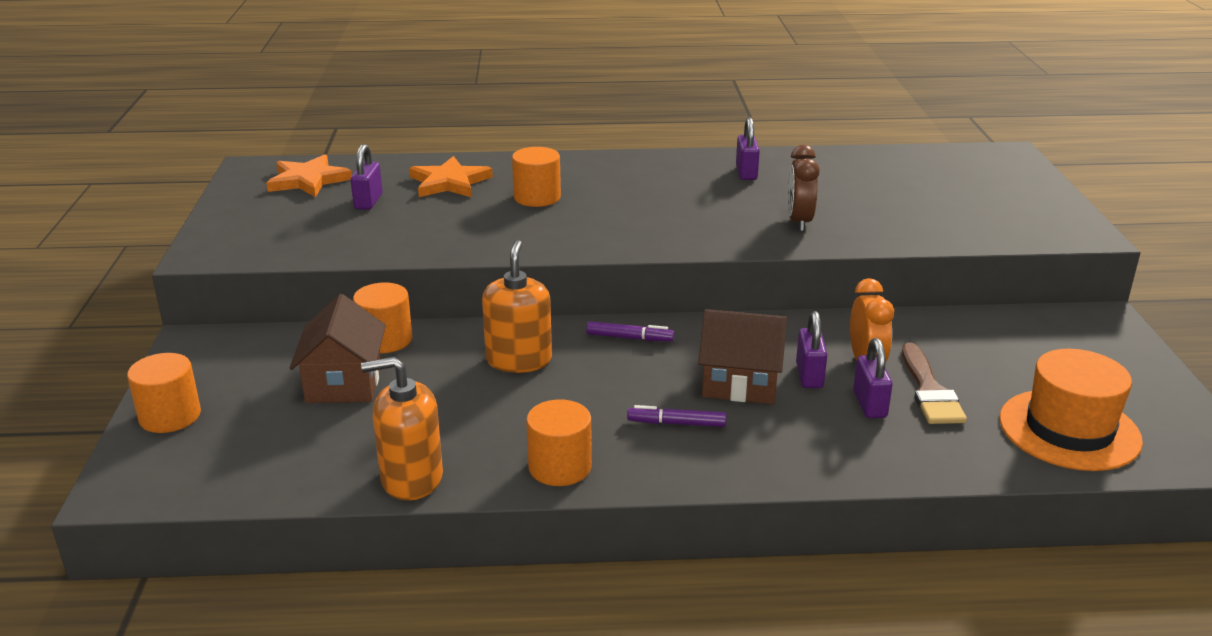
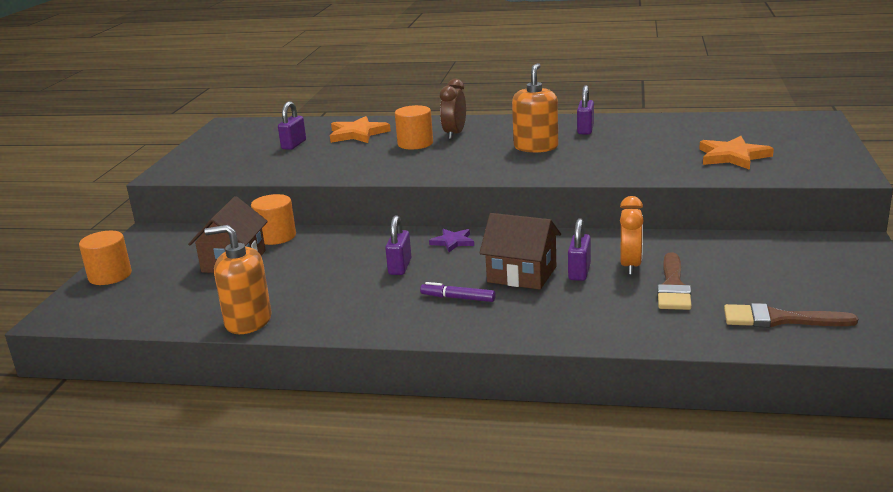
camera: 15 degrees right, 5 degrees down
(308, 180) = (260, 131): orange star -> orange star (733, 156)
(519, 360) = (363, 252): orange soap dispenser -> orange soap dispenser (536, 147)
(560, 467) = (356, 321): orange cylinder -> none
(629, 338) = (453, 242): purple marker -> purple star
(799, 222) = (608, 162): brown clock -> brown clock (454, 134)
(869, 404) = (617, 293): purple padlock -> purple padlock (400, 267)
(1069, 430) = (779, 319): orange hat -> brown brush

